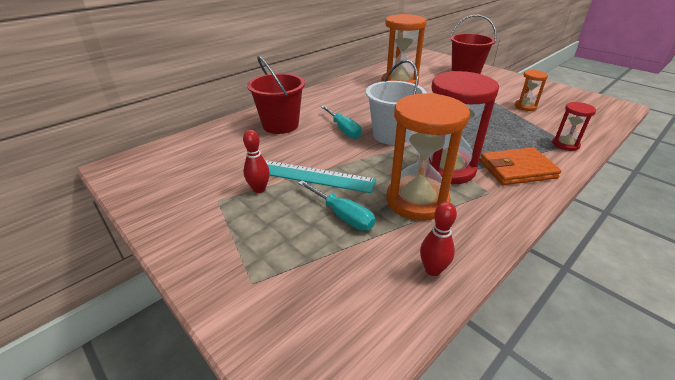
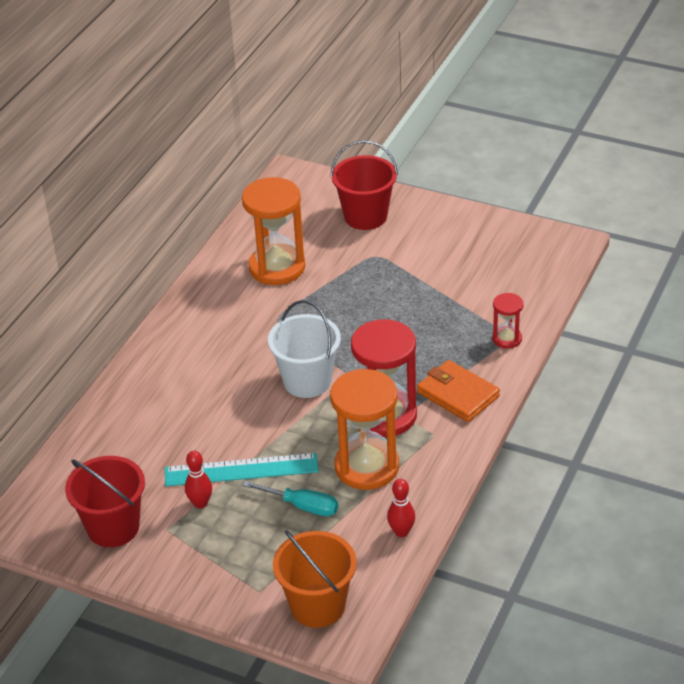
camera: 20 degrees left, 5 degrees up
(280, 125) = (159, 404): red bucket -> red bucket (113, 527)
(302, 325) = (317, 606): none -> orange bucket
(343, 129) = (244, 388): turquoise screwdriver -> none
(517, 169) = (458, 394): orange wallet -> orange wallet turned 75 degrees clockwise
(525, 106) = (457, 277): orange hourglass -> none

